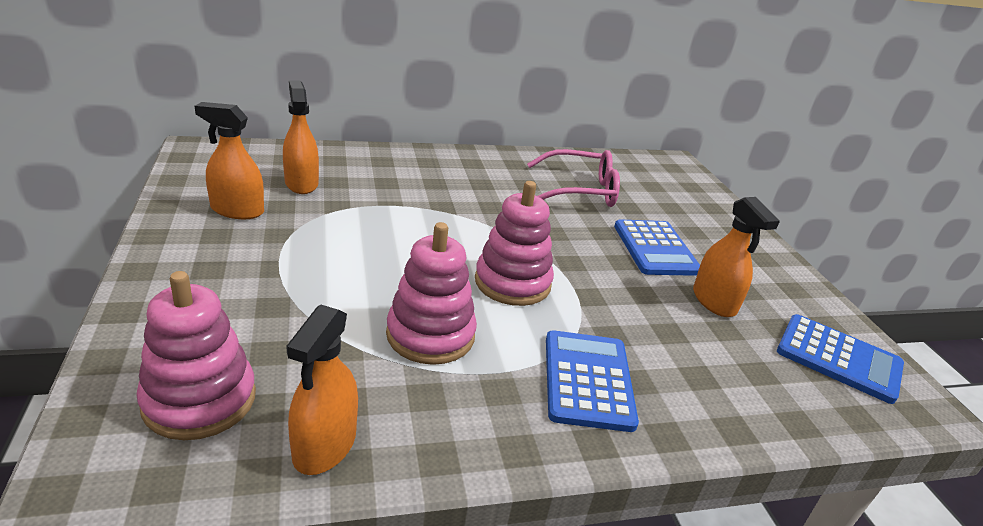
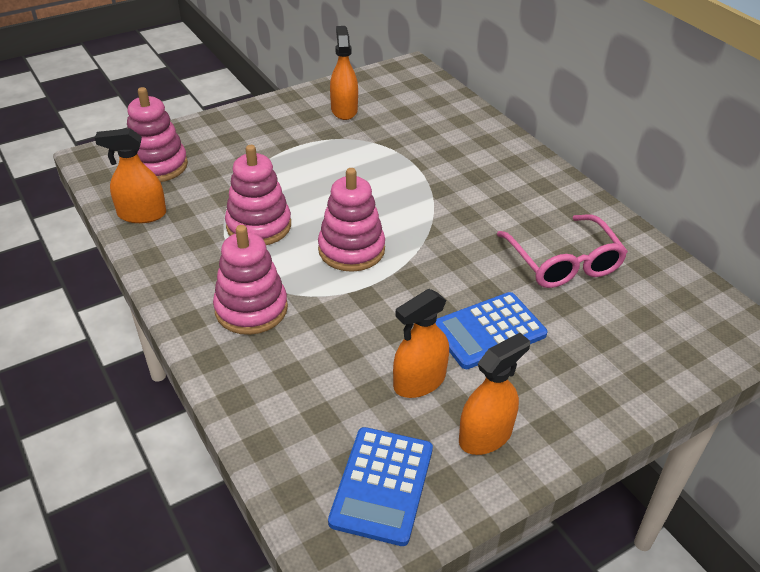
camera: 75 degrees right, 10 degrees up
(301, 183) = (406, 119): orange spray bottle -> orange spray bottle (485, 435)
(588, 380) = (251, 309): blue calculator -> pink stacking toy

